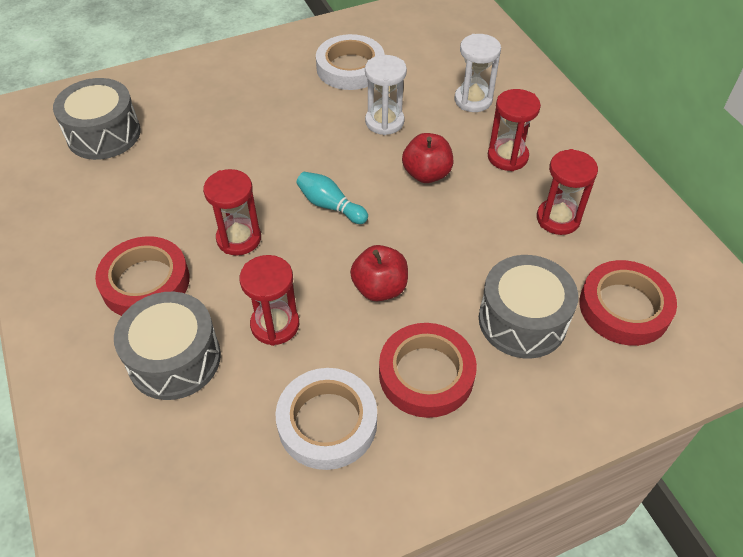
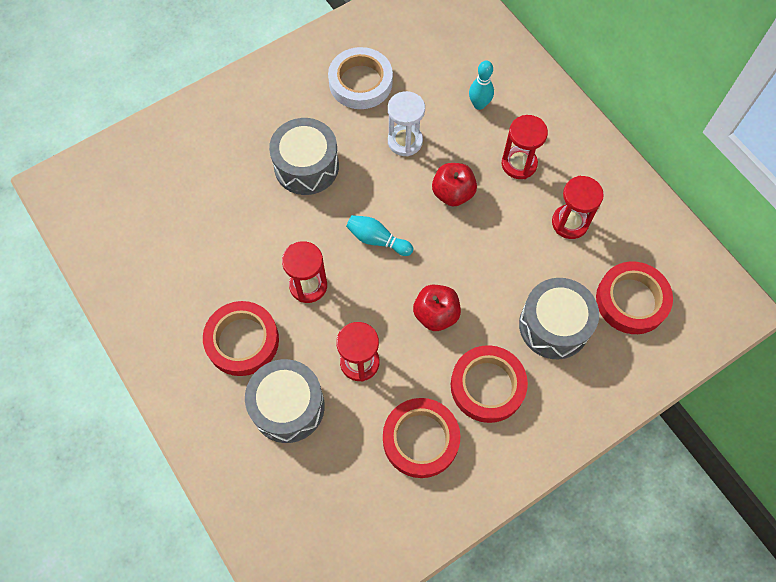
camera: 10 degrees left, 15 degrees up
(104, 134) = (155, 194): grey drum -> grey drum (306, 166)
(327, 422) = (420, 439): white tape -> red tape
(473, 100) = (479, 104): white hourglass -> turquoise bowling pin

